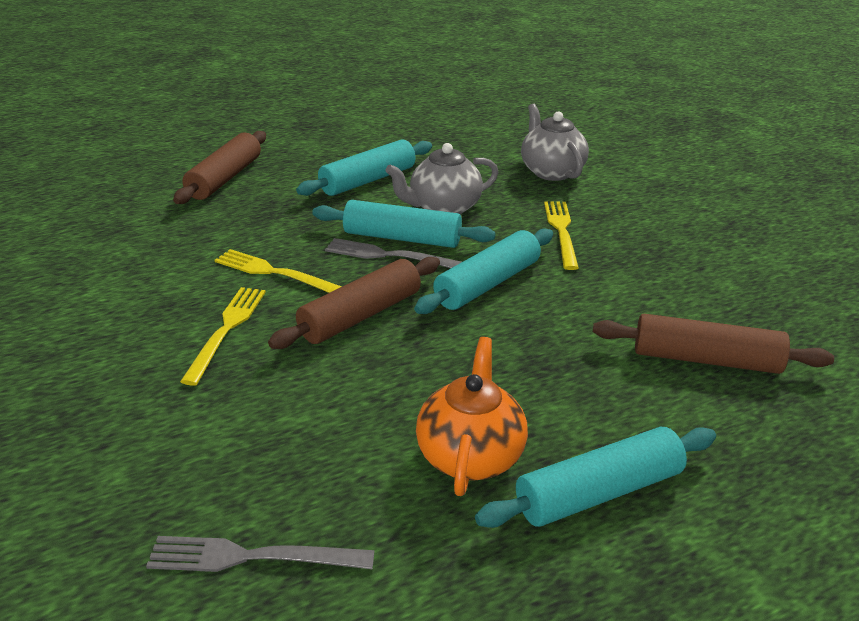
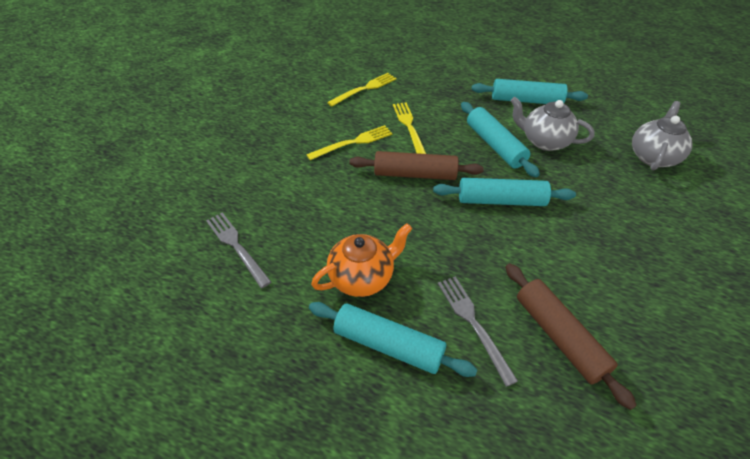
camera: 50 degrees right, 15 degrees up
(225, 178) = (456, 61): brown rolling pin -> none
(388, 255) = (473, 151): grey fork -> grey fork (473, 323)
(561, 231) = (595, 199): yellow fork -> yellow fork (365, 89)

